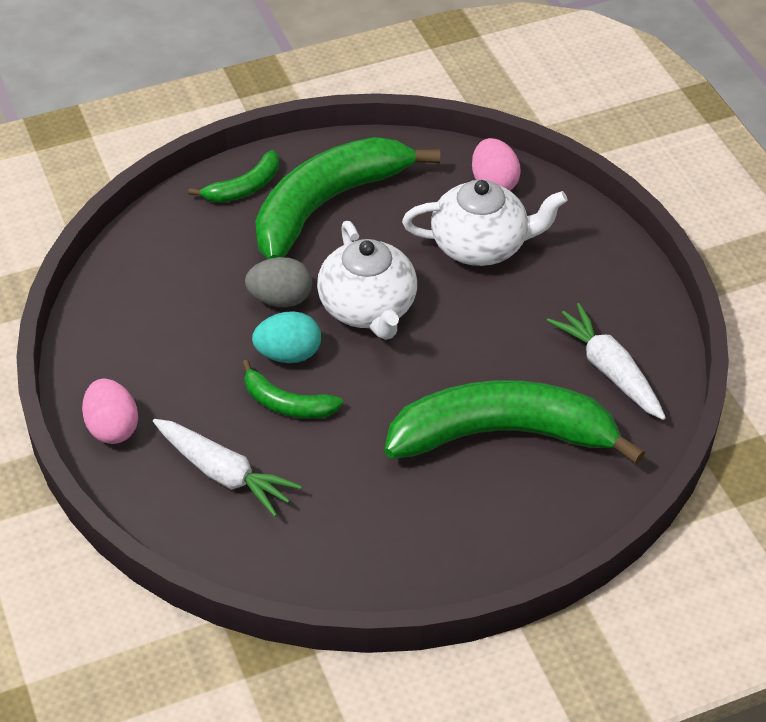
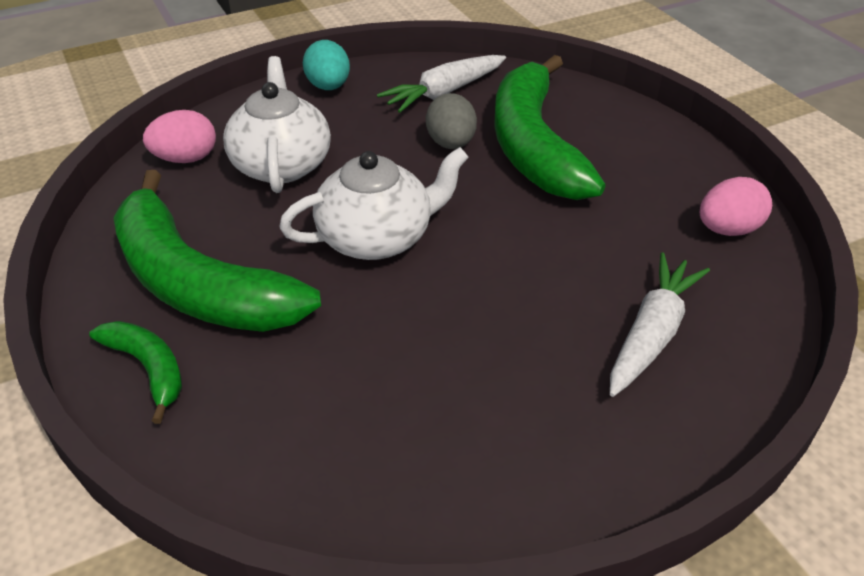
camera: 95 degrees left, 5 degrees down
(112, 428) = (618, 457): pink egg -> pink egg (727, 229)
(280, 299) = (366, 311): grey egg -> grey egg (451, 144)
(287, 404) = (533, 290): green banana -> none
(288, 354) = (457, 296): turquoise egg -> turquoise egg (328, 87)

